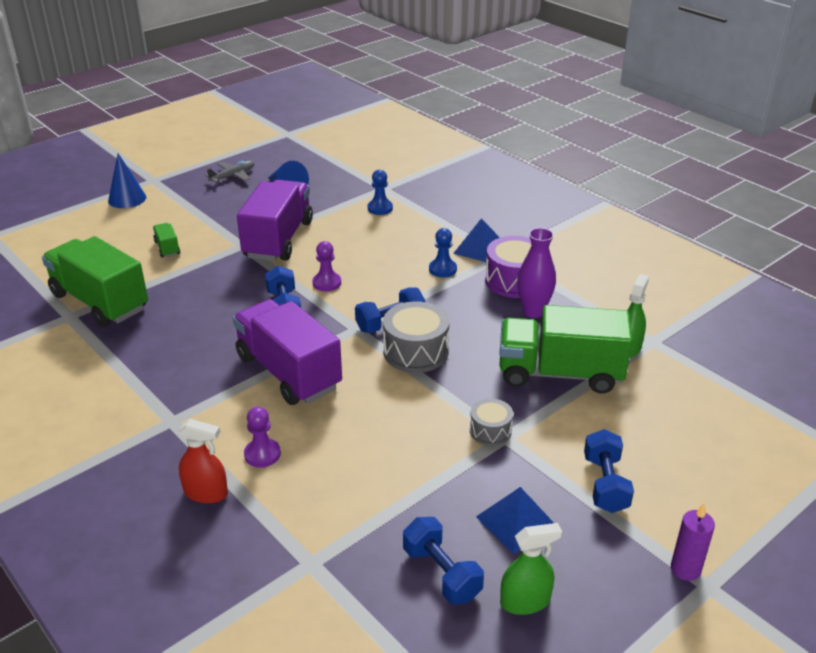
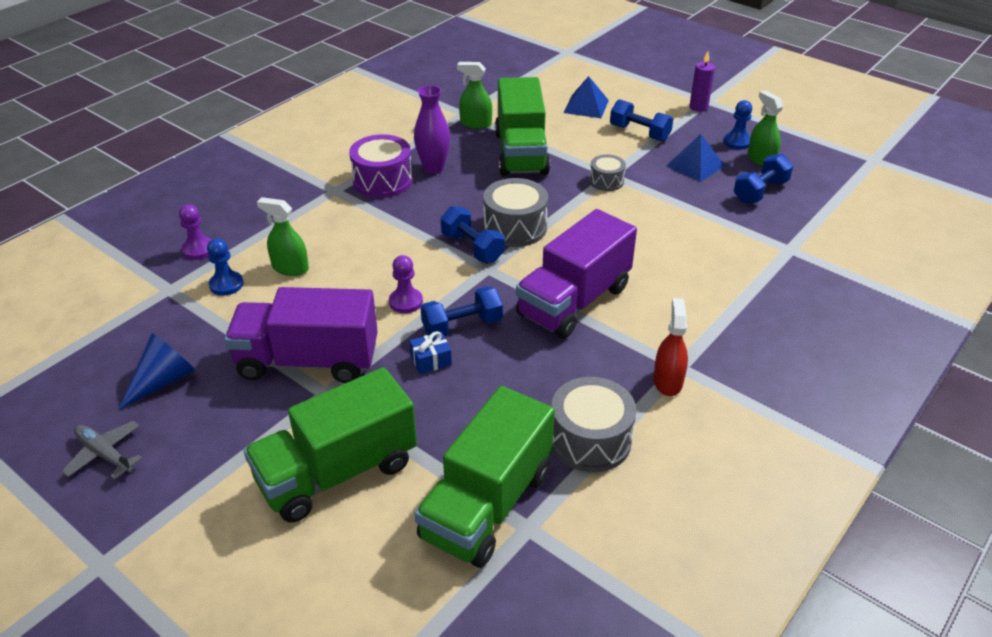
camera: 100 degrees left, 5 degrees up
(124, 355) = (590, 440): none -> grey drum
(127, 199) = (171, 580): blue cone -> none
(167, 248) = (337, 472): green truck -> green truck, size x2.40
(206, 493) = (756, 319): red spray bottle -> red spray bottle (667, 381)
(251, 290) = (431, 360): none -> blue gift
(262, 454) = (693, 295): purple pawn -> purple pawn (198, 249)
(391, 233) = (290, 268): none -> green spray bottle
(442, 269) = (366, 224): blue pawn -> blue pawn (737, 142)
(479, 248) = (321, 204): blue pyramid -> blue pyramid (586, 106)
(605, 484) = (639, 133): blue dumbbell -> blue dumbbell turned 45 degrees clockwise

